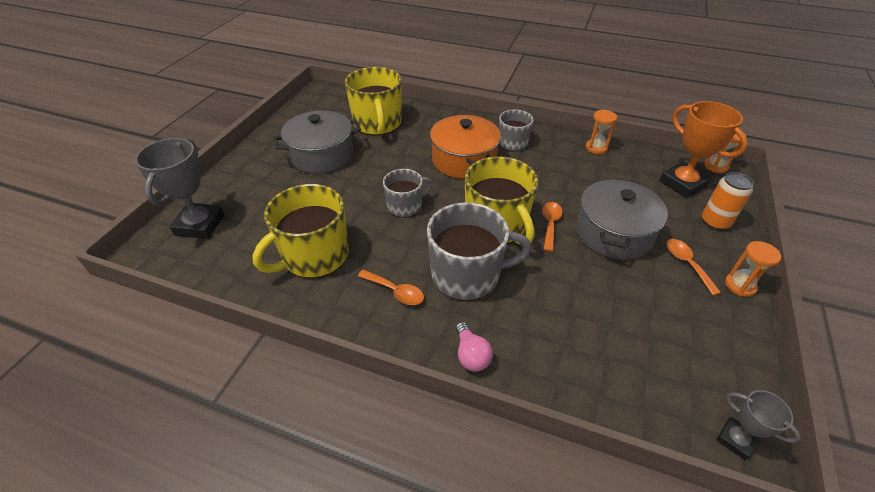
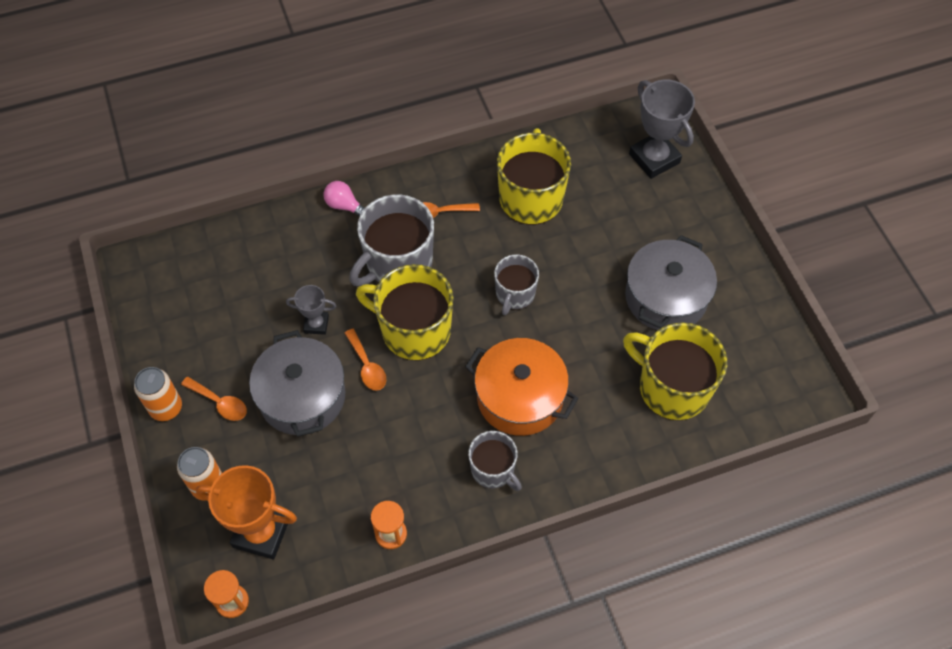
camera: 140 degrees right, 15 degrees up
(735, 440) = (144, 263): grey trophy -> grey trophy (316, 324)
(740, 285) = (166, 407): orange hourglass -> orange can

